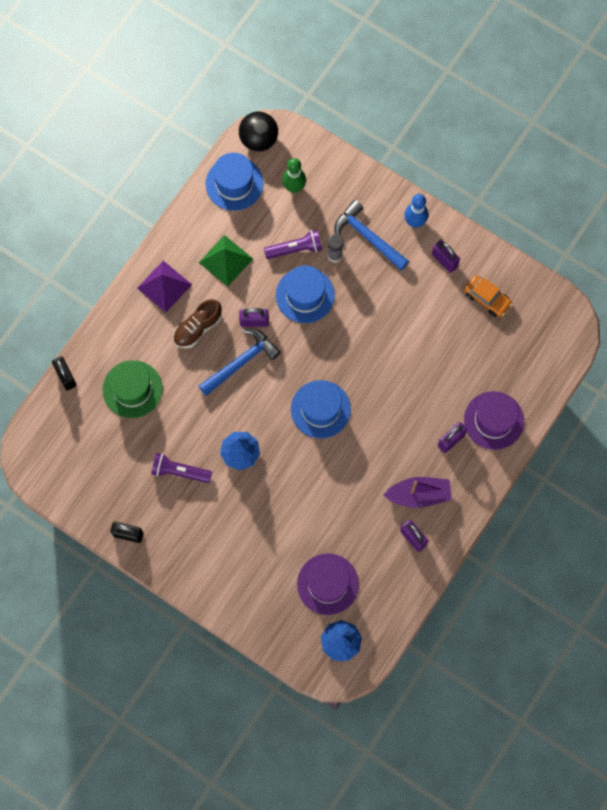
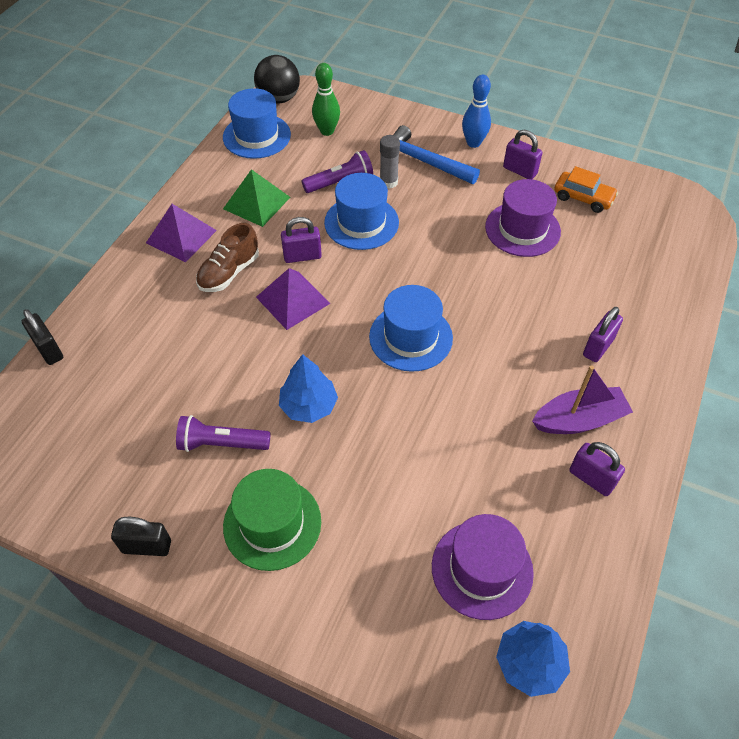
camera: 10 degrees left, 20 degrees down
(132, 389) = (144, 351): green hat -> green hat (272, 523)
(241, 362) = (293, 300): blue hammer -> purple pyramid
(493, 420) = (644, 317): purple hat -> purple hat (522, 229)

